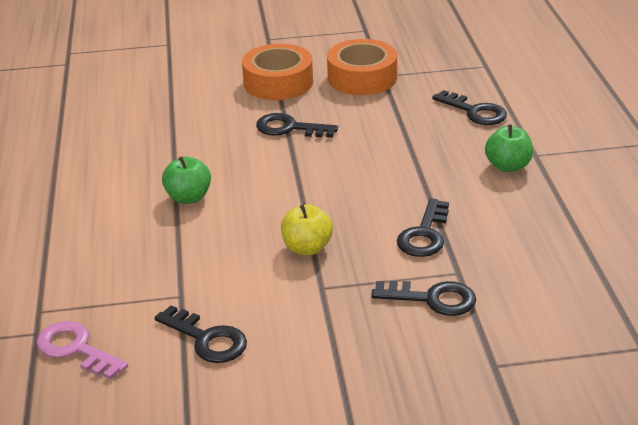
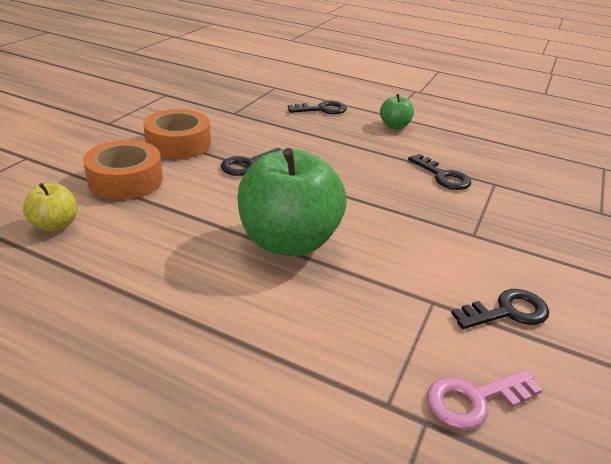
camera: 60 degrees left, 0 degrees up
(188, 197) = (288, 241): green apple -> green apple, size x2.16
(307, 248) = (418, 220): yellow apple -> yellow apple (55, 225)
(362, 78) = (225, 119): orange tape -> orange tape (125, 180)
(432, 299) = (518, 202): black key -> none

